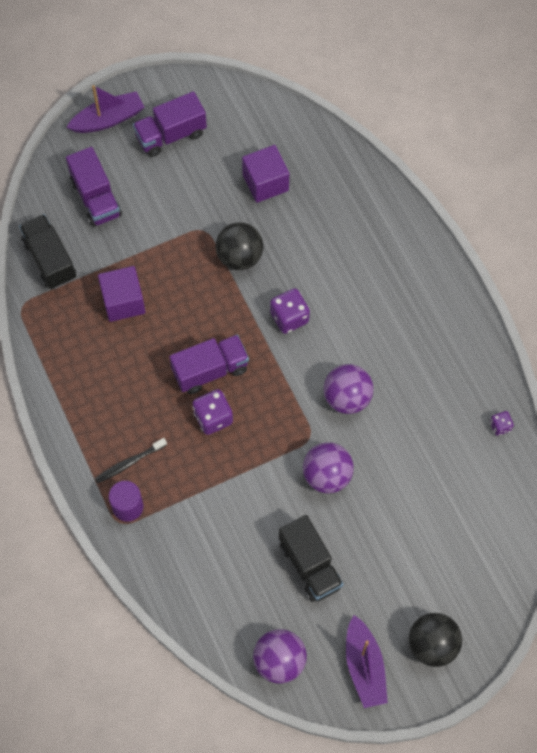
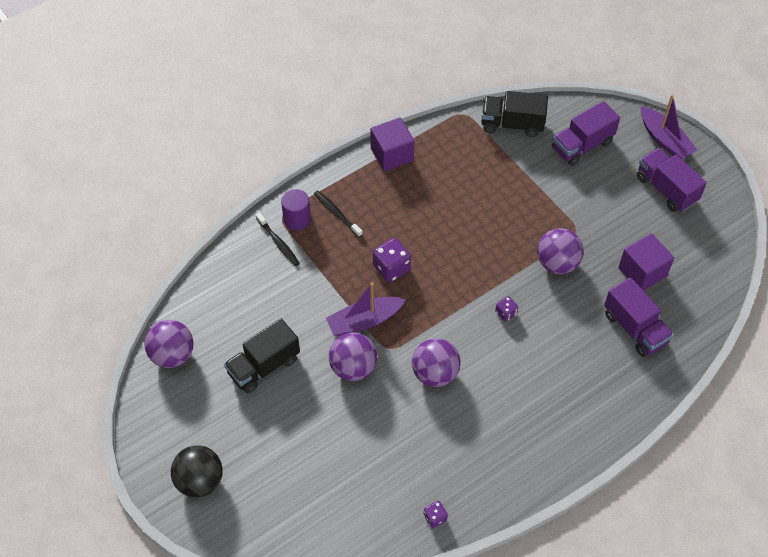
camera: 80 degrees right, 10 degrees down
(50, 260) = (512, 124): black truck -> black truck turned 135 degrees counterclockwise
(123, 302) = (487, 183): purple cube -> purple cube (392, 154)
(155, 531) = (278, 242): none -> black toothbrush
(210, 370) = (437, 258): purple truck -> purple truck (635, 328)
(239, 257) = (557, 263): black ball -> purple ball
(289, 317) = (506, 313): purple dice -> purple dice, size x0.56
(364, 666) = (173, 424): purple boat -> purple boat (364, 321)

